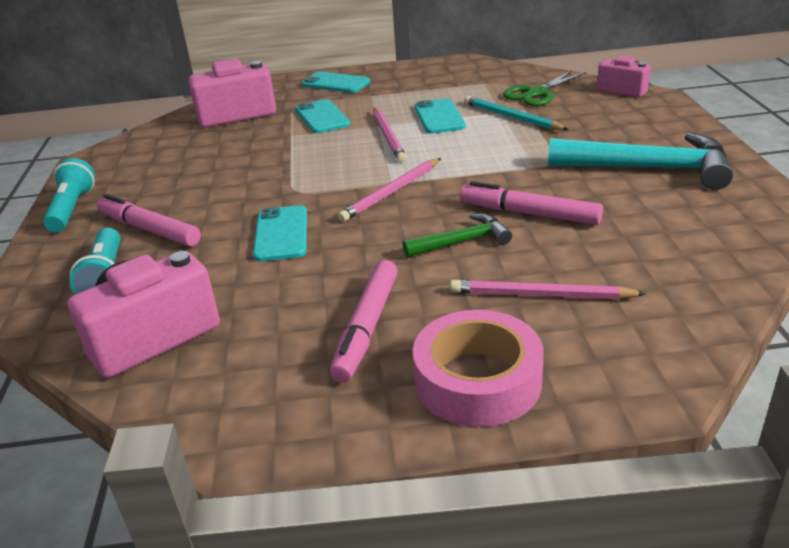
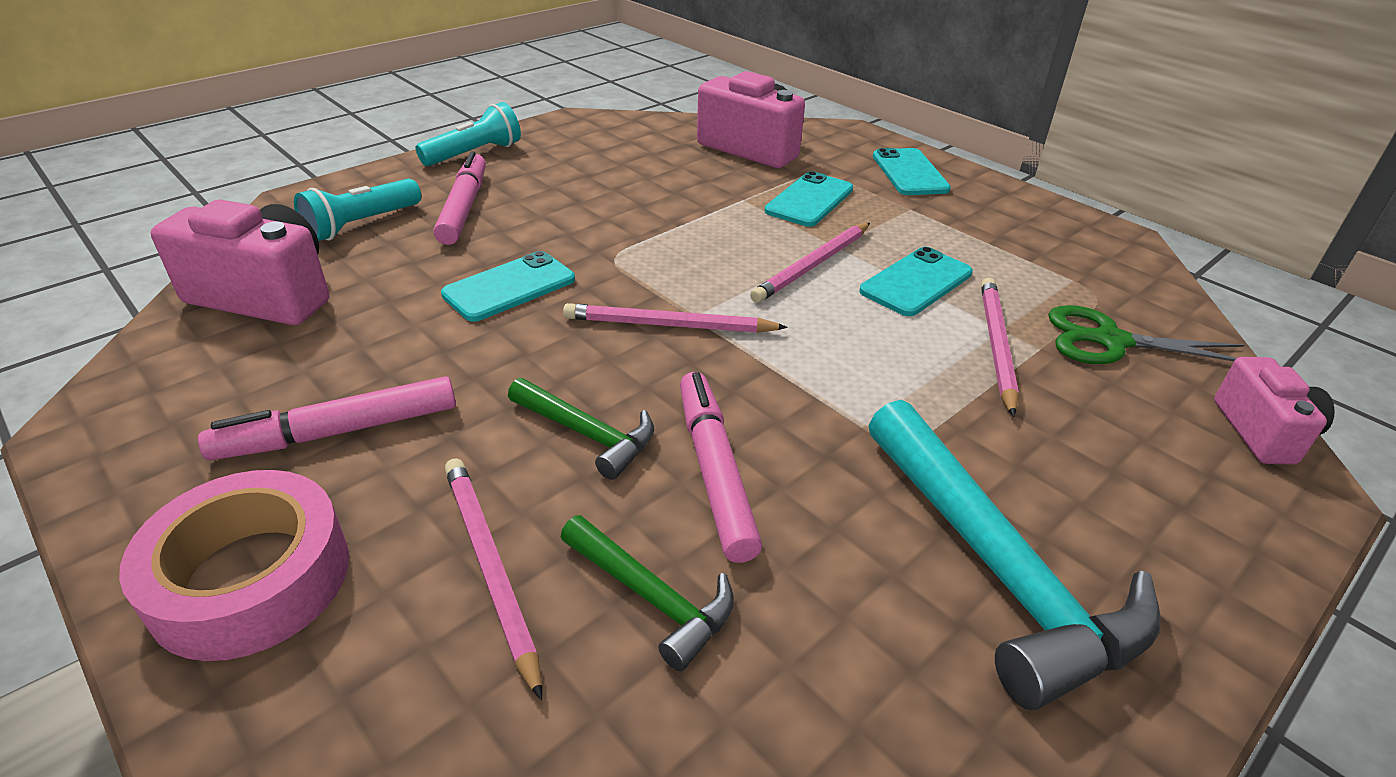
camera: 50 degrees right, 5 degrees up
(511, 117) = (996, 345): turquoise pencil -> pink pencil
(600, 253) = (652, 598): none -> green hammer

